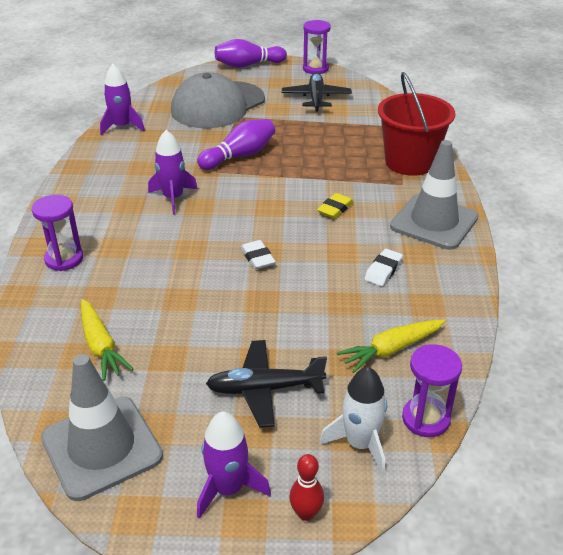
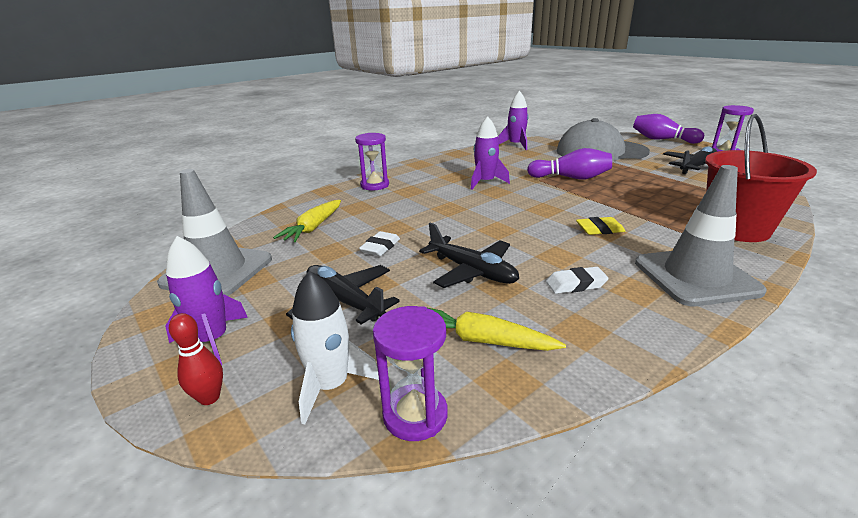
camera: 50 degrees right, 10 degrees down
(257, 258) = (483, 230): white eraser -> white eraser (380, 247)
(308, 302) = (472, 271): none -> black plane

